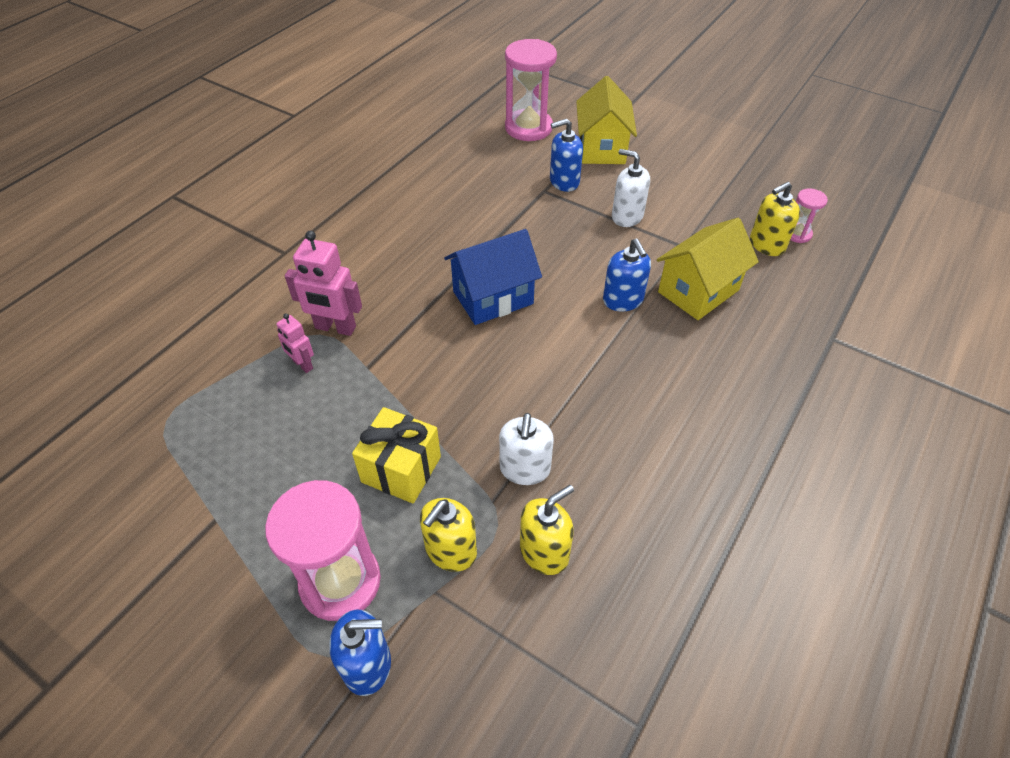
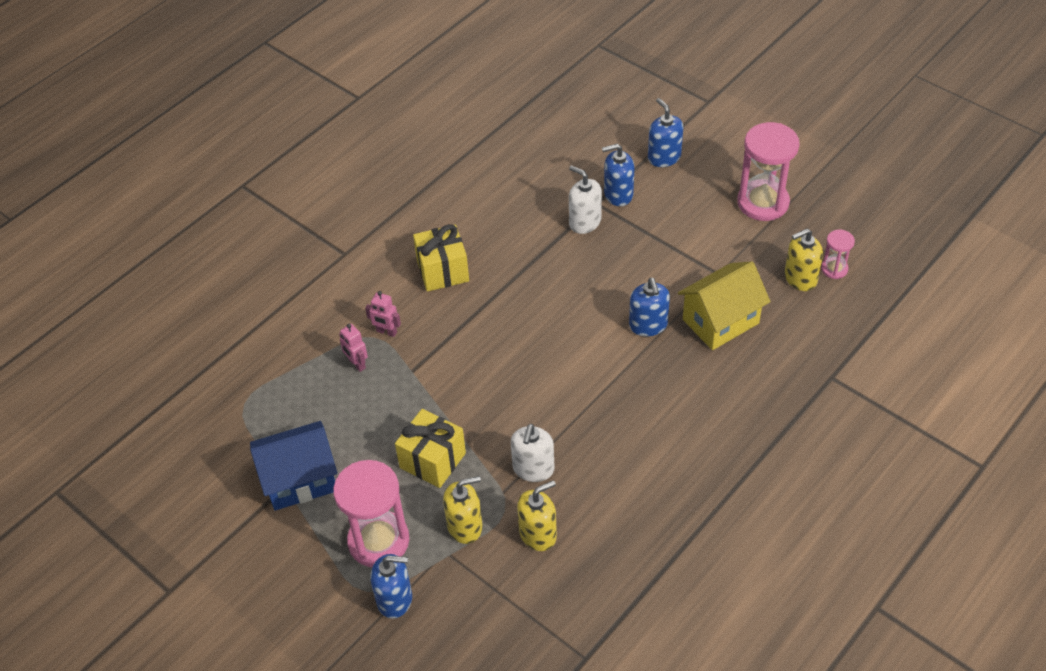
camera: 10 degrees right, 0 degrees up
(335, 328) = (386, 332): pink robot -> pink robot, size x0.57
(393, 262) = (443, 271): none -> yellow gift
(450, 551) = (465, 526): yellow soap dispenser -> yellow soap dispenser turned 150 degrees counterclockwise
(493, 297) = (529, 313): blue house -> blue house (300, 480)
(528, 128) = (594, 128): pink hourglass -> pink hourglass (763, 202)
(602, 148) = (664, 157): yellow house -> blue soap dispenser
(627, 216) = (672, 238): white soap dispenser -> white soap dispenser (585, 222)

